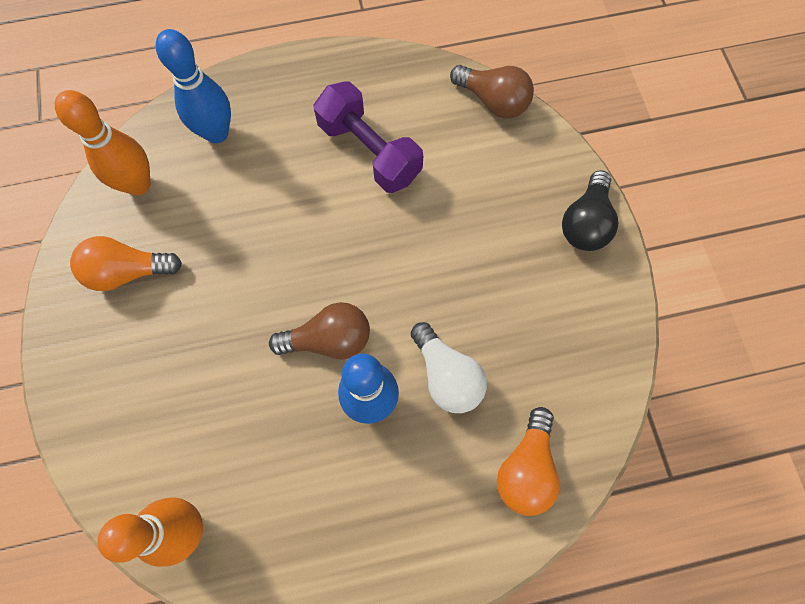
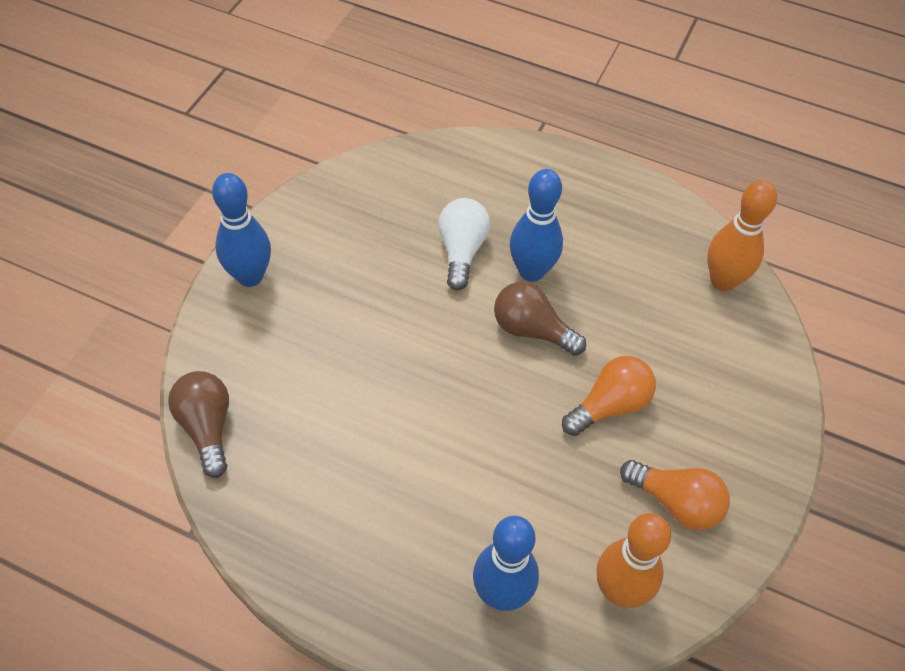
camera: 145 degrees left, 15 degrees down
(369, 151) = (366, 462): purple dumbbell -> none
(526, 468) = (457, 171): orange light bulb -> orange light bulb (609, 406)
(585, 223) = (250, 276): black light bulb -> blue bowling pin

